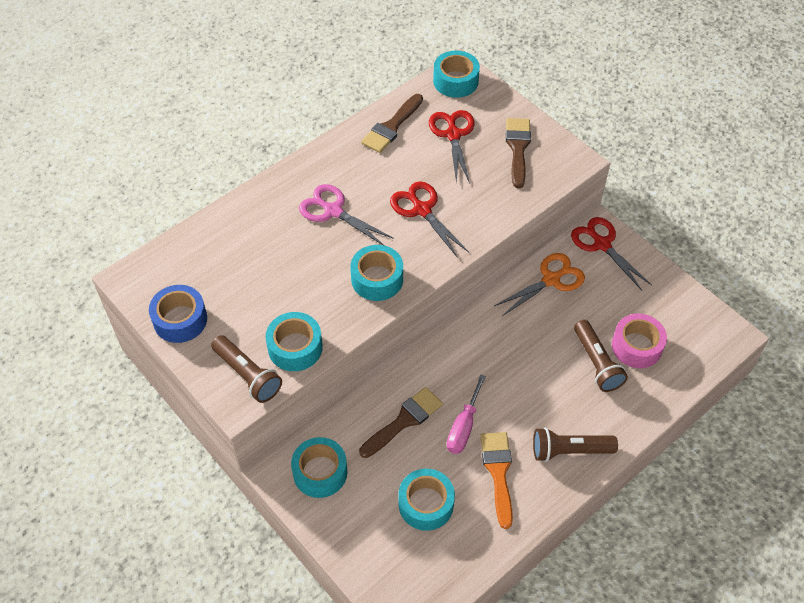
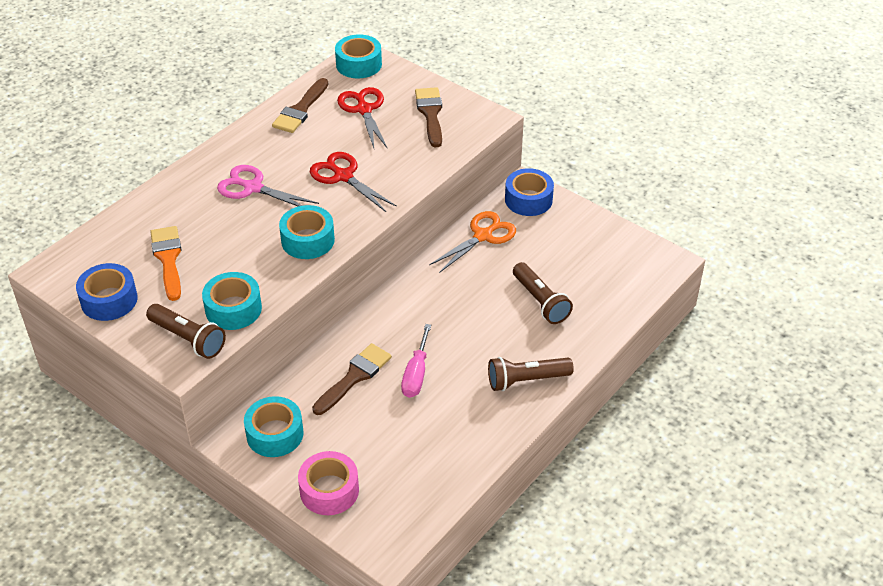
camera: 10 degrees left, 10 degrees down
(426, 504) = (389, 447): turquoise tape -> none
(498, 472) = (458, 409): orange brush -> orange brush (168, 259)
(602, 244) = (528, 200): red scissors -> blue tape
(636, 346) = (577, 282): pink tape -> pink tape (329, 490)

